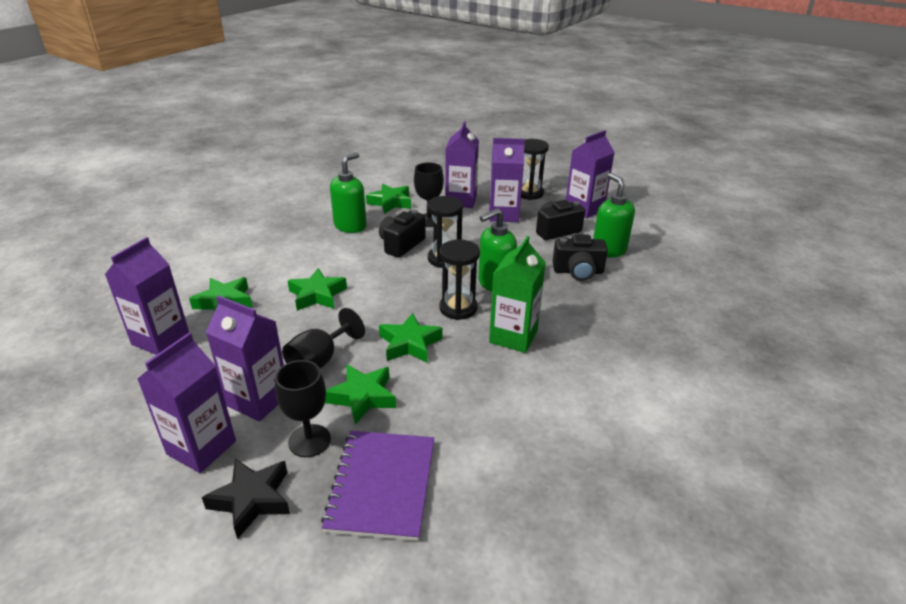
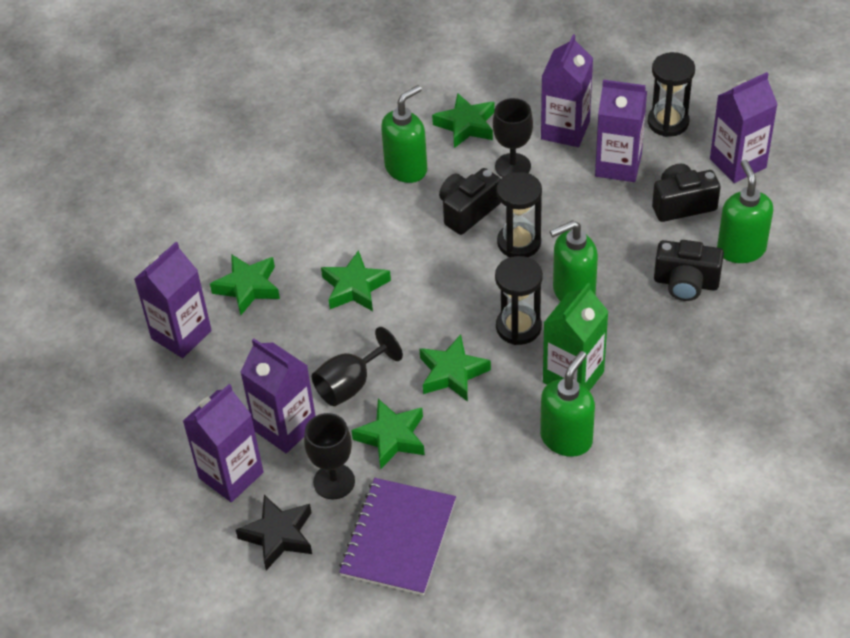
camera: 15 degrees right, 15 degrees up
(522, 381) = (566, 438): none -> green soap dispenser

